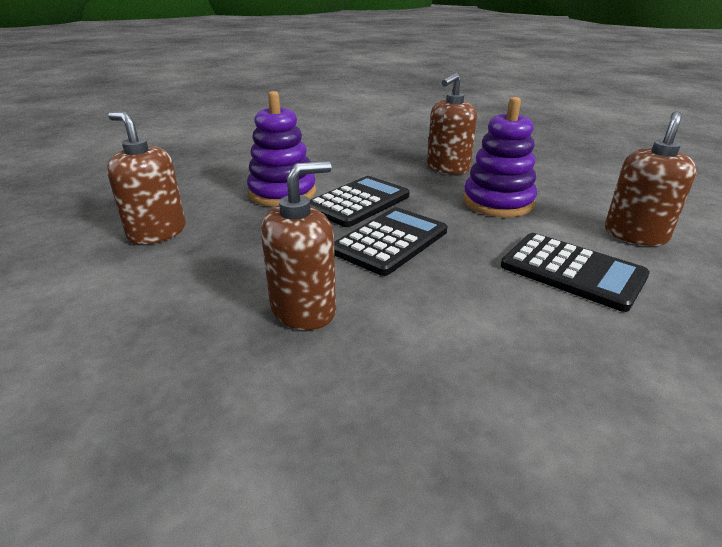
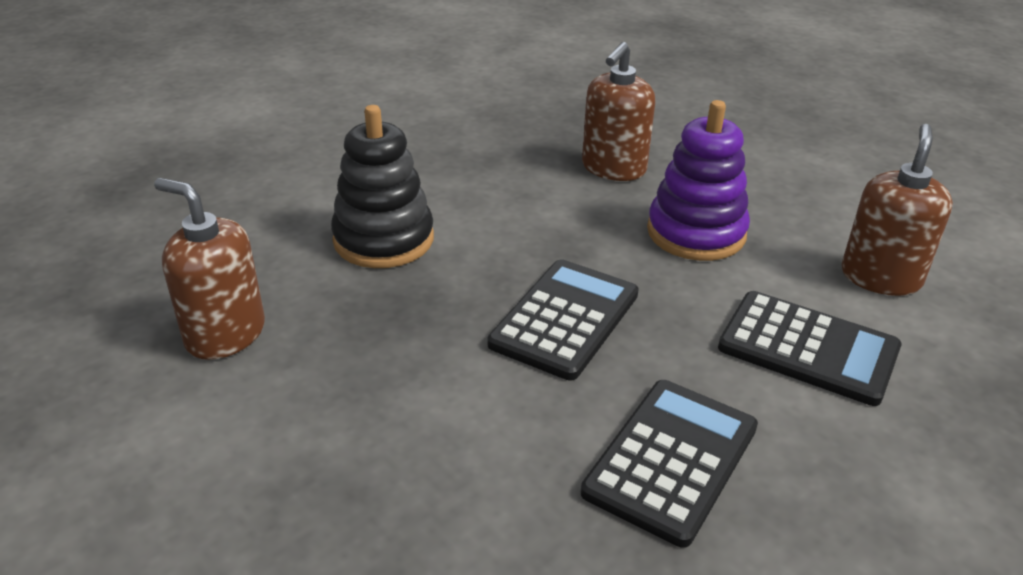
camera: 10 degrees left, 5 degrees up
(282, 193) = (383, 239): purple stacking toy -> black stacking toy
(304, 310) = (483, 448): brown soap dispenser -> none
(358, 202) = (500, 249): black calculator -> black calculator (671, 460)

